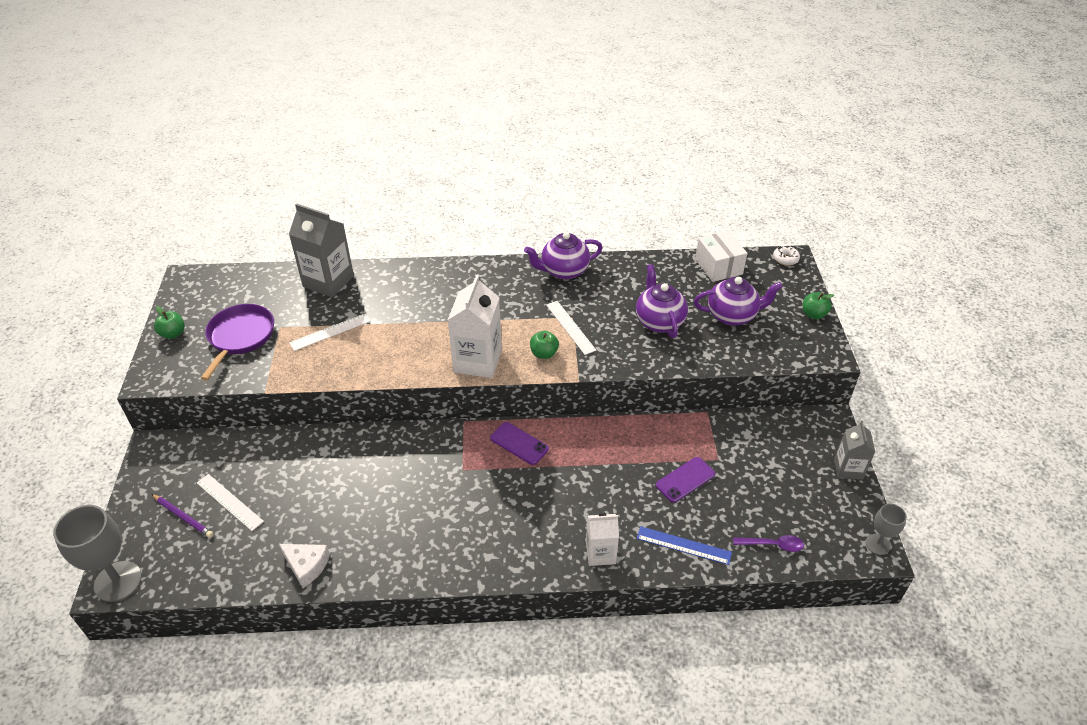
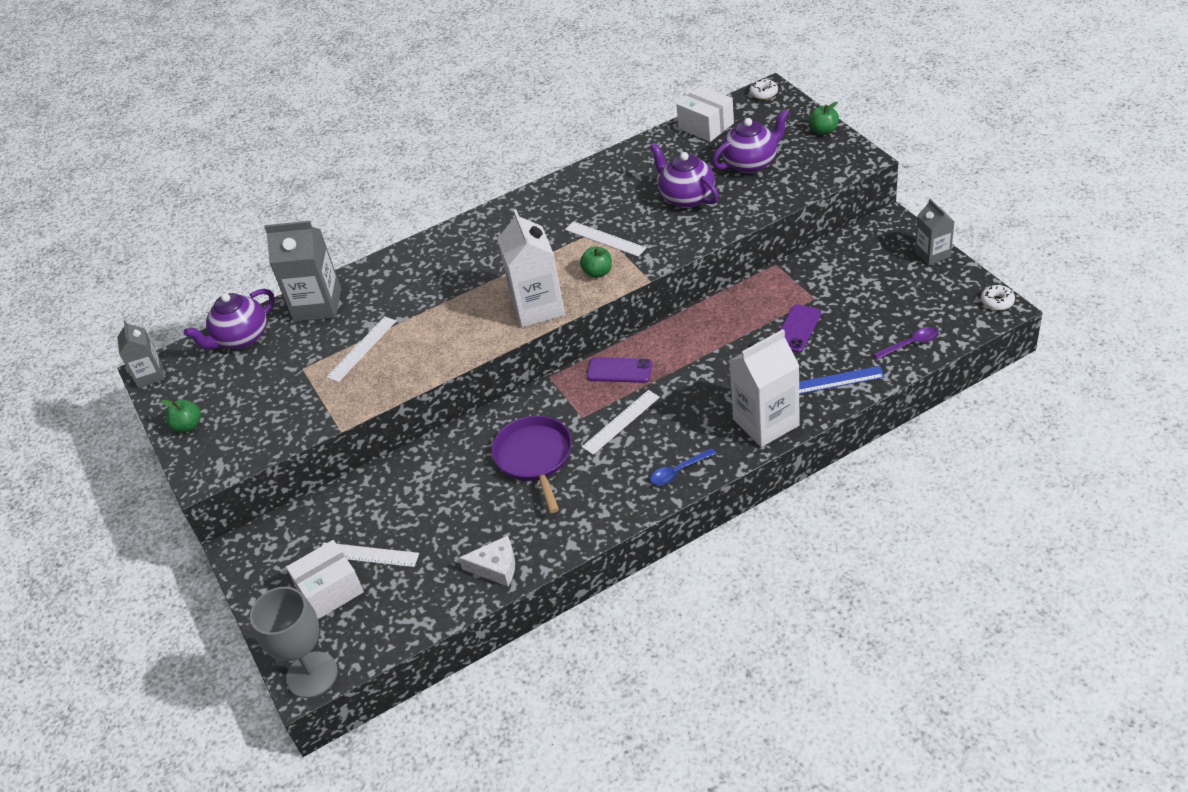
camera: 20 degrees left, 0 degrees up
(182, 281) = (150, 375): none -> grey carton
(183, 517) = (330, 590): purple pencil -> white box
(240, 337) = (267, 395): purple pan -> purple pan (534, 457)
(488, 489) = (621, 422): none -> white ruler
(500, 559) = (678, 471): none -> blue spoon
(563, 271) = (558, 192): purple teapot -> purple teapot (241, 338)
(600, 553) = (766, 422): white carton -> white carton, size x1.67
(877, 544) = (997, 302): grey goblet -> white donut

